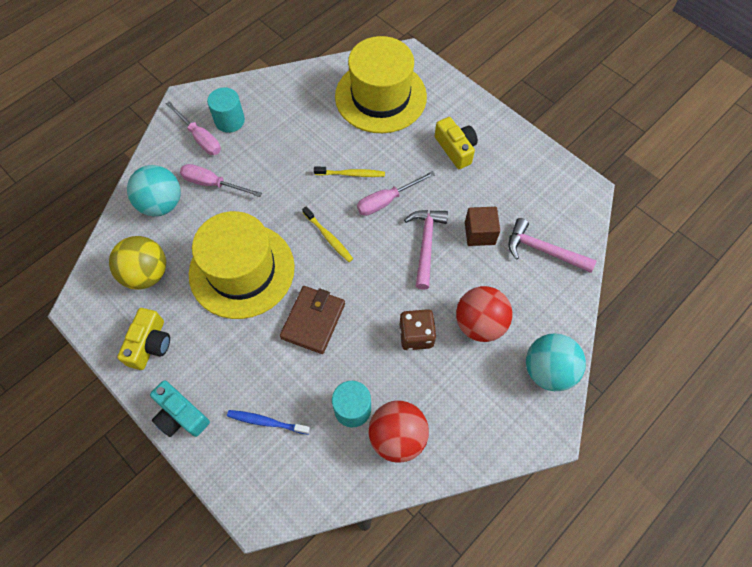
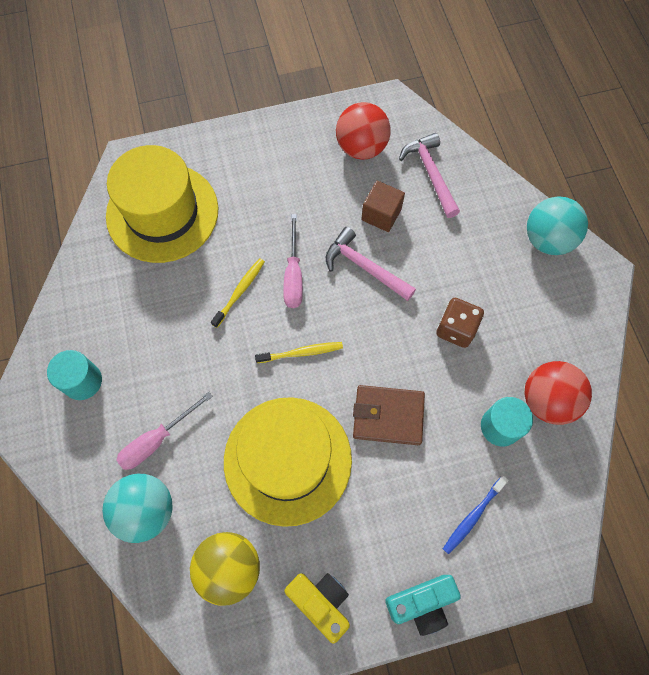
camera: 60 degrees left, 5 degrees up
(200, 138) = (83, 425): pink screwdriver -> none
(313, 321) = (388, 416): brown wallet -> brown wallet turned 45 degrees counterclockwise
(455, 149) = (274, 181): yellow camera -> none
(479, 324) = (474, 268): red ball -> red ball (361, 147)
(543, 250) = (430, 174): pink hammer -> pink hammer turned 105 degrees clockwise

